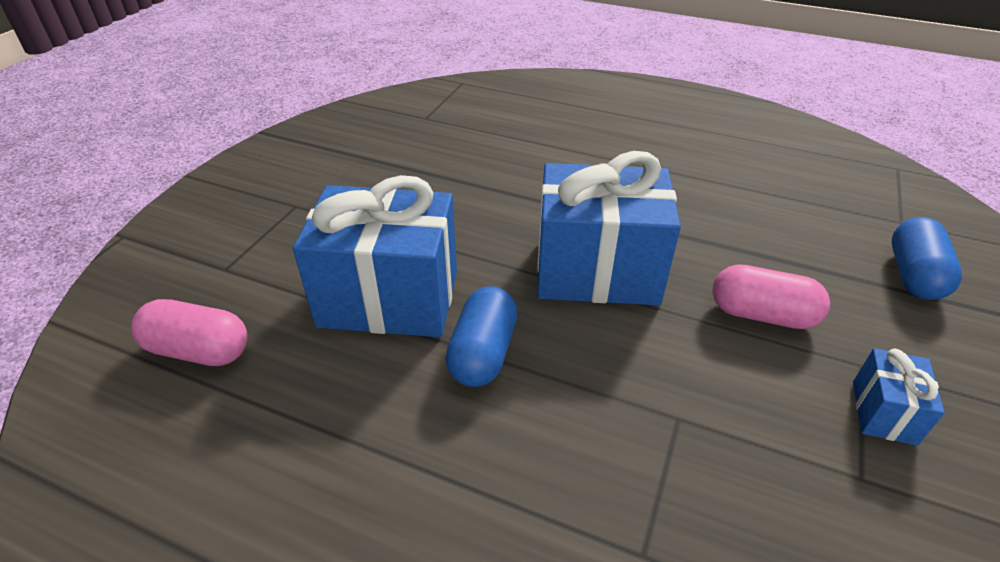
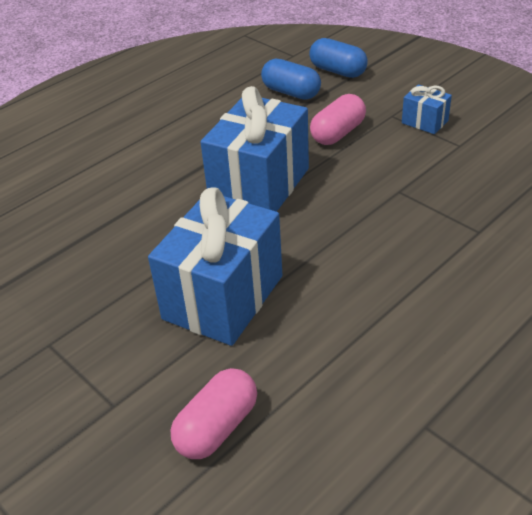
camera: 65 degrees left, 0 degrees up
(483, 353) = (308, 258): blue capsule -> blue capsule (291, 92)

